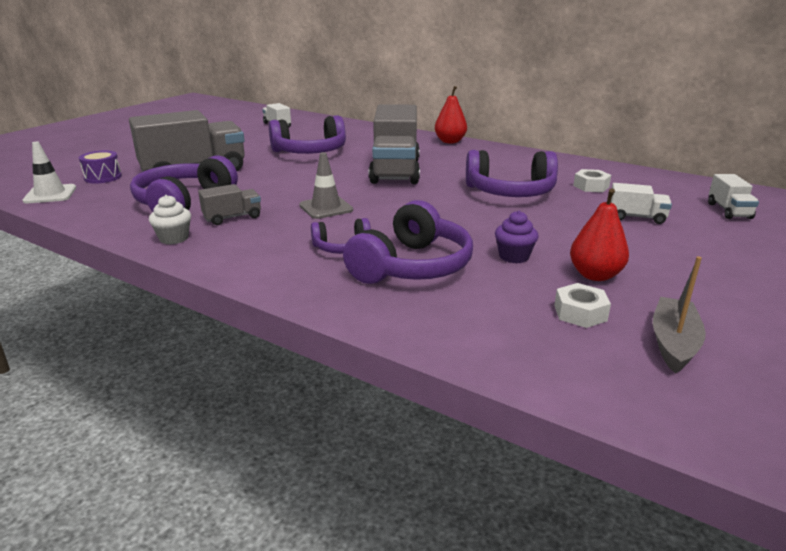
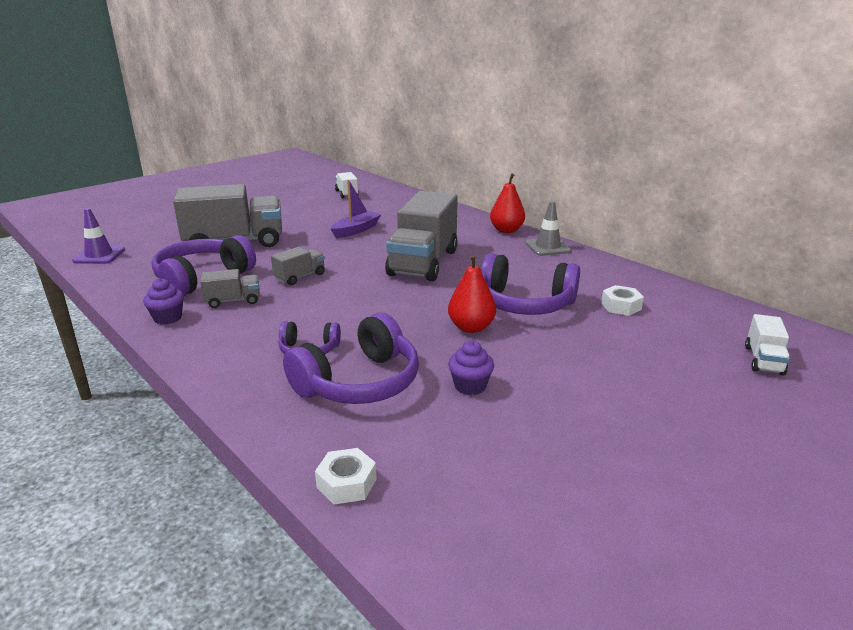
camera: 15 degrees right, 0 degrees up
(50, 194) = (99, 255): white traffic cone -> purple traffic cone
(103, 177) = (153, 241): purple drum -> none
(174, 238) = (168, 318): white cupcake -> purple cupcake
(285, 192) = (300, 277): none -> grey truck
(310, 152) = (356, 230): purple headphones -> purple boat
(326, 208) = (325, 300): grey traffic cone -> grey traffic cone (548, 247)
(580, 313) = (489, 468): white nut -> white nut (346, 483)
(595, 275) = (540, 423): red pear -> red pear (471, 327)
(636, 217) = (643, 354): white truck -> none
(673, 343) = (563, 525): grey boat -> none

